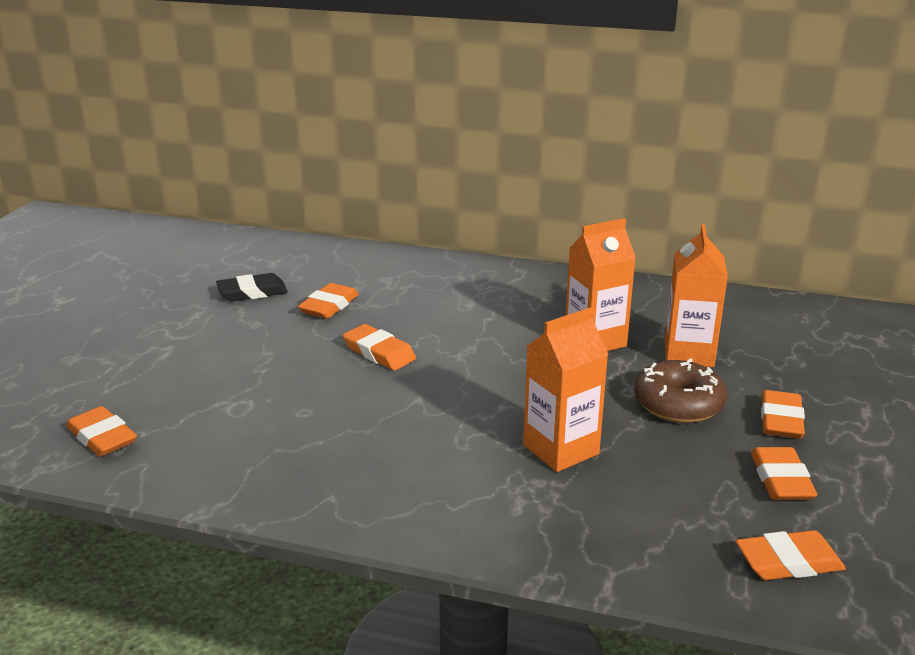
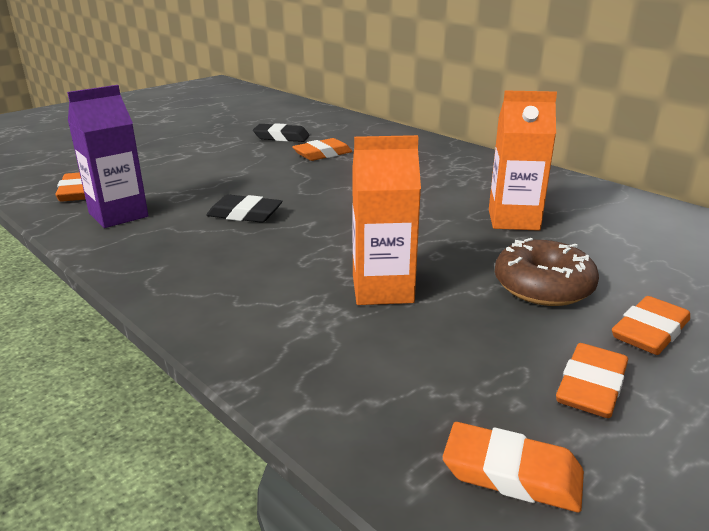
camera: 30 degrees right, 0 degrees up
(199, 452) = (118, 215): none -> purple carton
(340, 408) = (245, 214): none -> black eraser
(379, 352) = (320, 188): orange eraser -> none
(689, 354) = (600, 250): orange carton -> none

